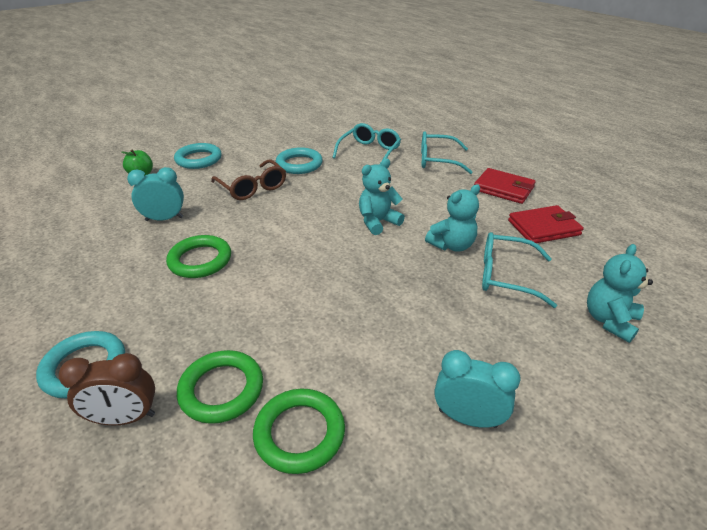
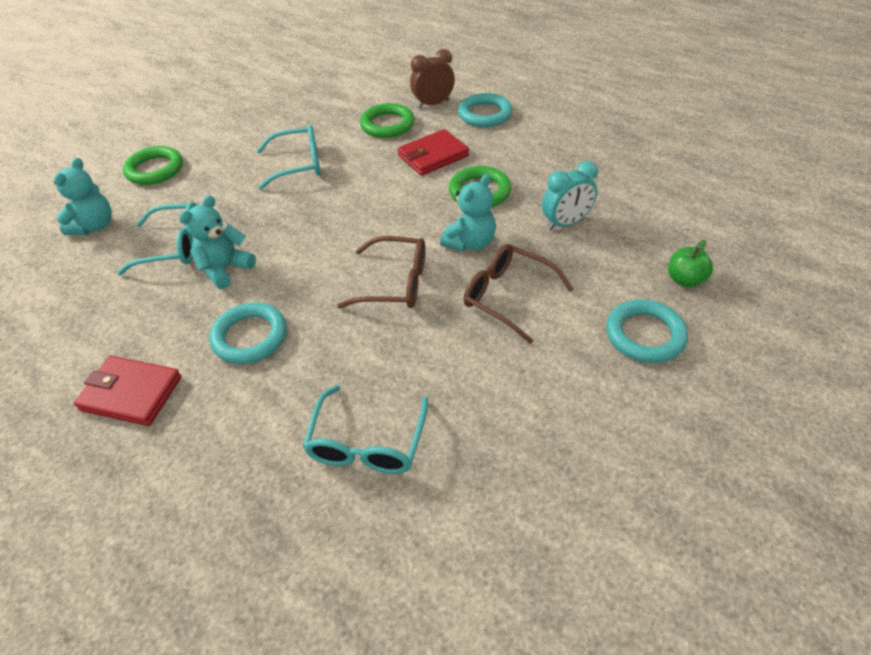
camera: 165 degrees right, 10 degrees up
(299, 164) = (475, 367): turquoise ring -> turquoise ring (250, 337)
(299, 433) = (329, 120): green ring -> green ring (155, 169)
(320, 208) = (395, 283): none -> brown glasses
(378, 222) = (315, 280): turquoise teddy bear -> turquoise teddy bear (470, 243)
(437, 160) = (234, 450): turquoise glasses -> turquoise glasses (298, 165)
(467, 418) = (228, 146): turquoise clock -> none
(543, 228) = (103, 323): red wallet -> red wallet (433, 156)

